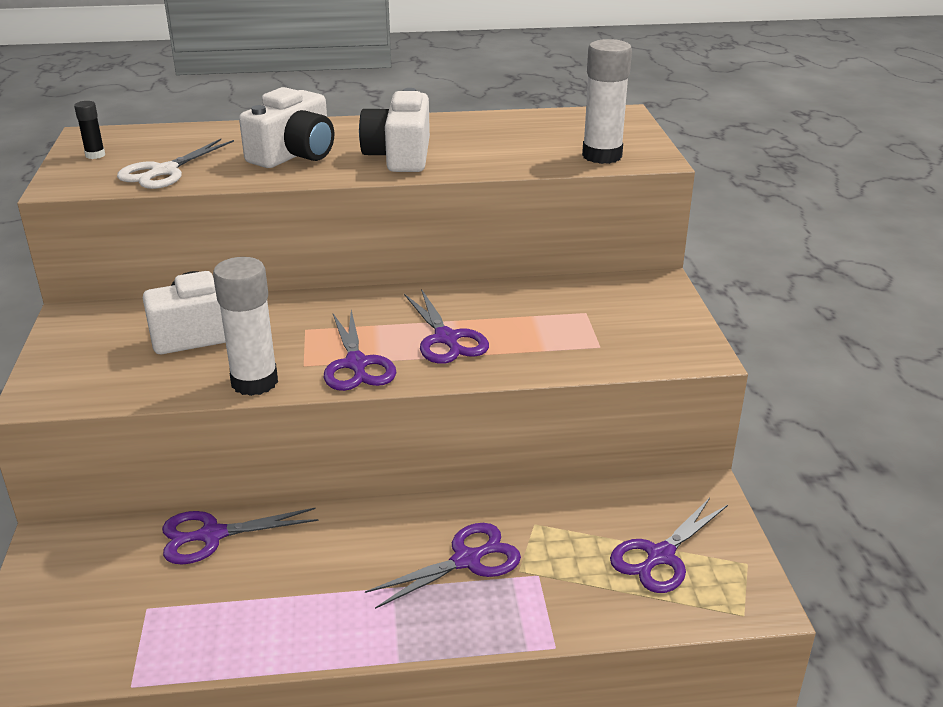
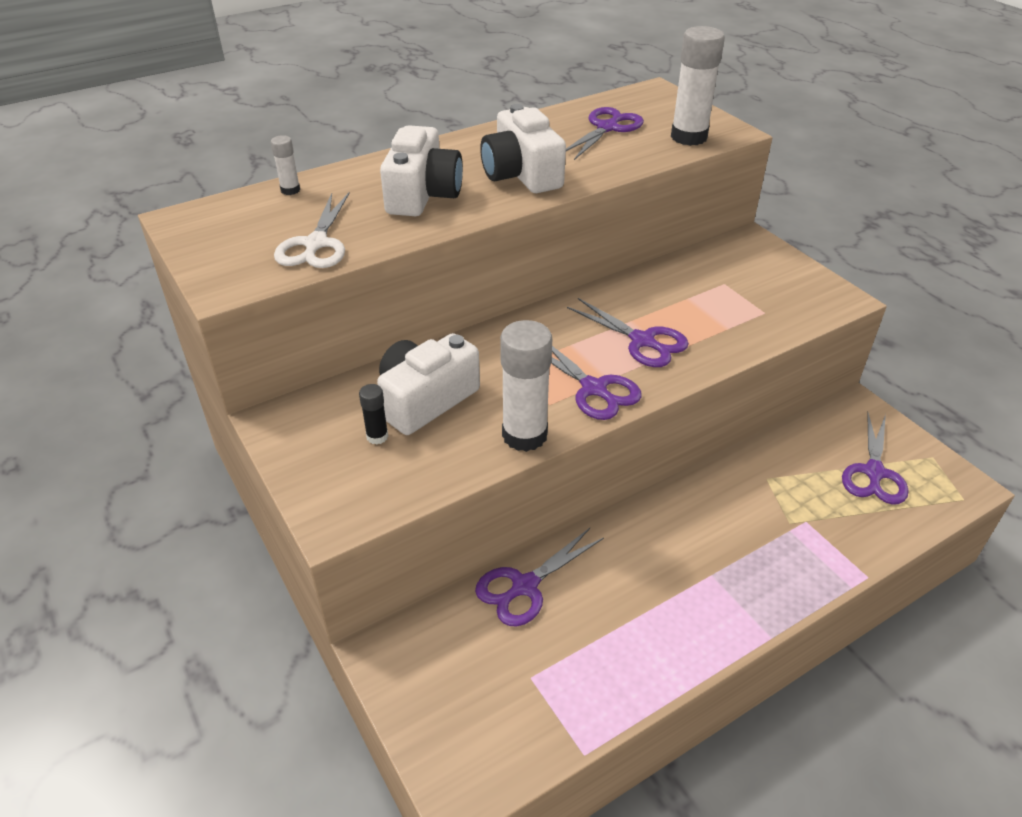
camera: 25 degrees left, 10 degrees up
(95, 155) = (218, 241): black glue stick -> black glue stick (377, 436)
(193, 131) = (290, 190): none -> white glue stick
(466, 560) = (745, 529): purple scissors -> purple scissors (607, 128)

